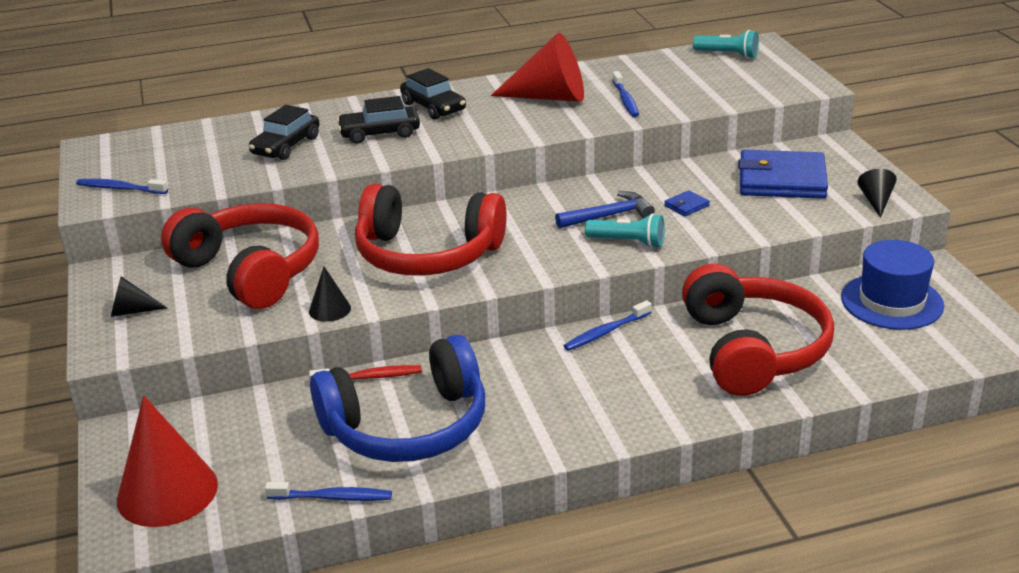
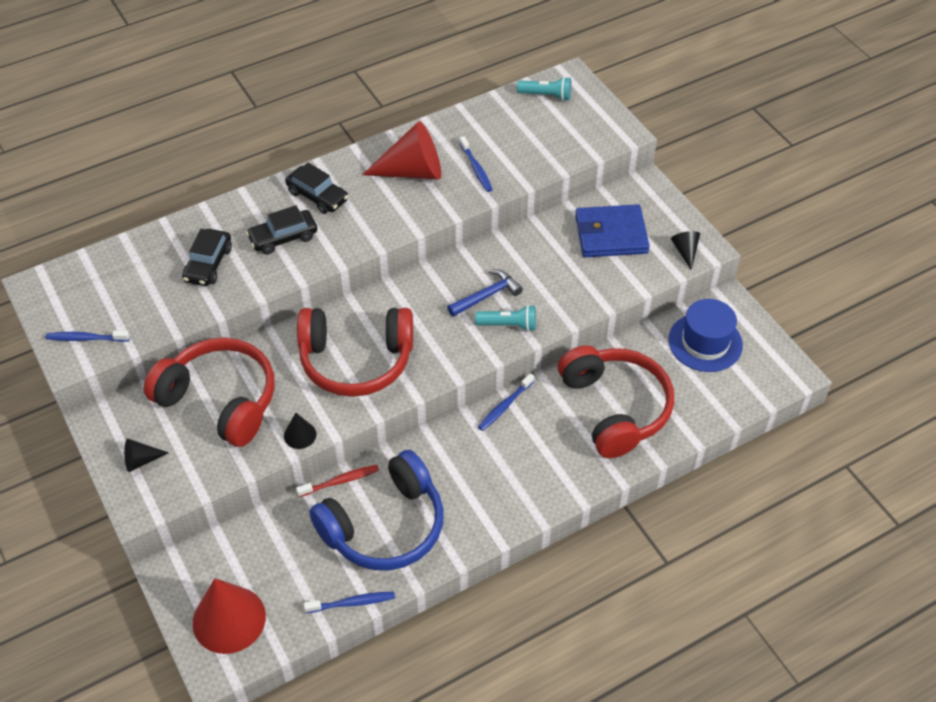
camera: 15 degrees left, 20 degrees up
(686, 206) = (544, 275): blue wallet -> none

